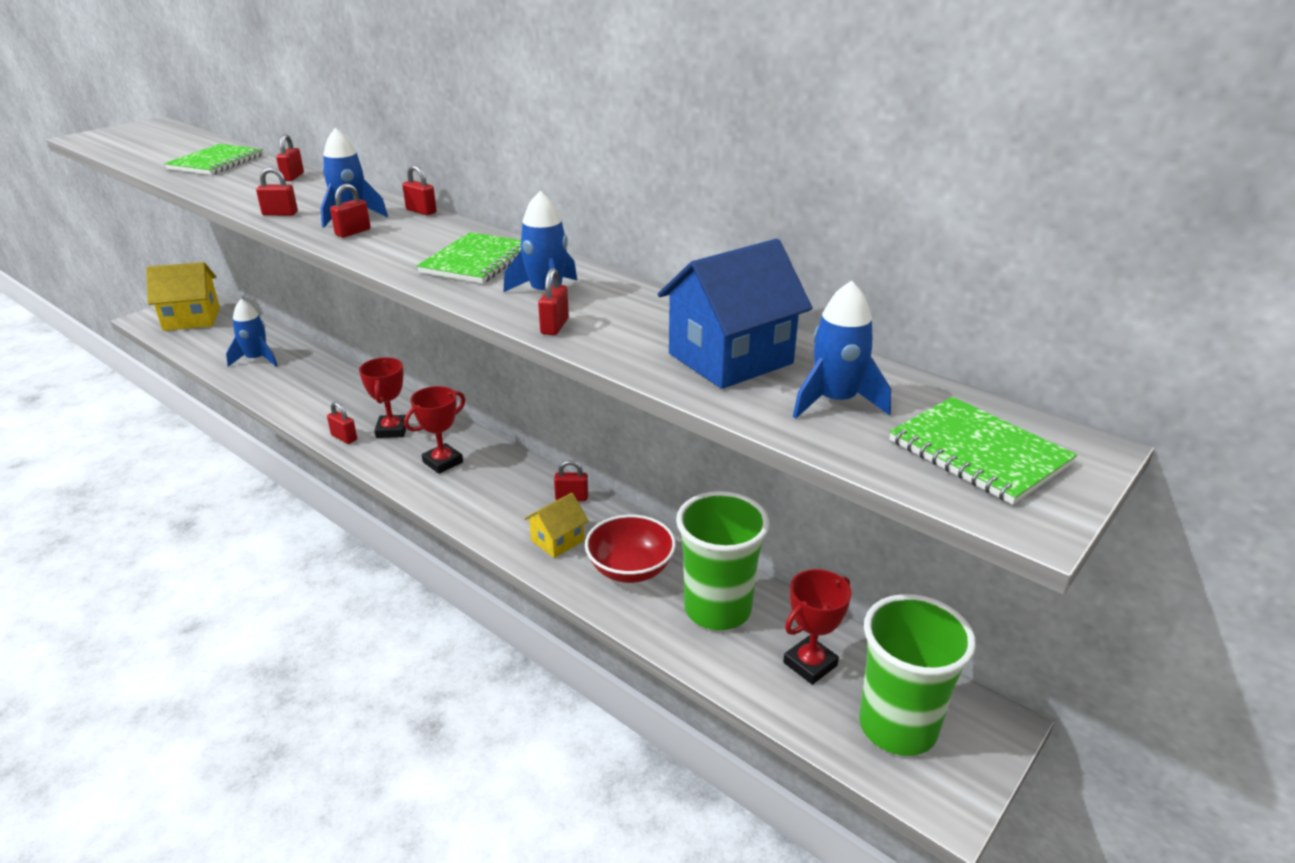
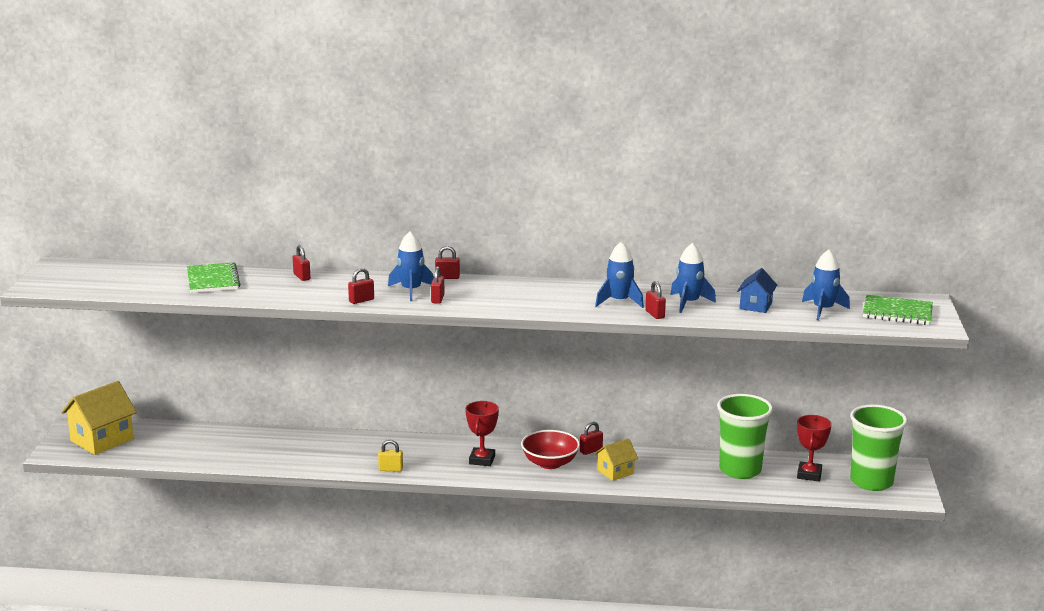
camera: 35 degrees left, 10 degrees down
(257, 359) = (224, 448): blue rocket -> blue rocket (689, 303)
(344, 438) = (390, 469): red padlock -> yellow padlock
(392, 430) = (416, 455): red trophy -> none
(477, 261) = (547, 296): green notebook -> none
(557, 540) = (615, 472): yellow house -> yellow house turned 45 degrees clockwise
(630, 569) = (673, 470): red bowl -> red bowl (550, 463)
(730, 358) = (755, 306): blue house -> blue house, size x0.57

